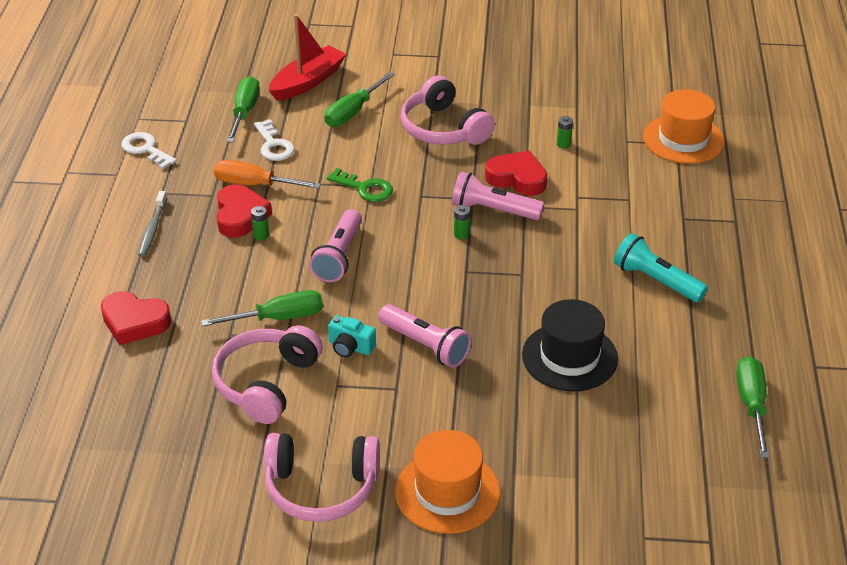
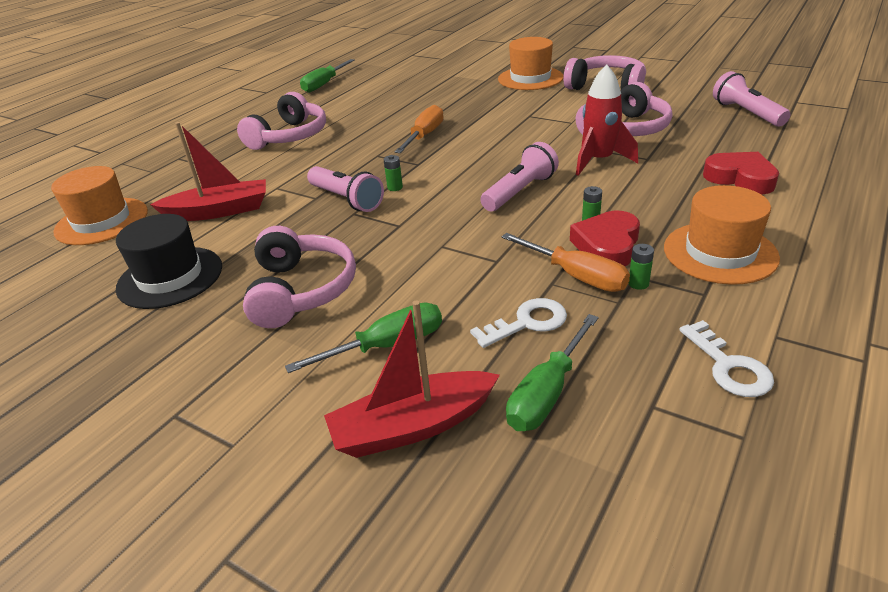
camera: 150 degrees left, 5 degrees down
(152, 229) = (720, 253): grey toothbrush -> orange hat
(274, 145) = (527, 322): white key -> white key turned 60 degrees clockwise
(279, 318) = (599, 161): green screwdriver -> red rocket
(350, 347) = (549, 137): turquoise camera -> none
(365, 188) = (449, 244): green key -> none
(425, 345) = (491, 130): pink flashlight -> pink flashlight (746, 113)
(497, 318) = (424, 135): none -> orange screwdriver
(517, 178) = (292, 221): red heart -> none
(563, 144) = (206, 242): green battery -> green battery (638, 283)
(569, 357) = (399, 113): black hat -> black hat (170, 277)
(594, 172) = (219, 211): none -> red boat
(656, 281) = (289, 136): turquoise flashlight -> pink headphones

